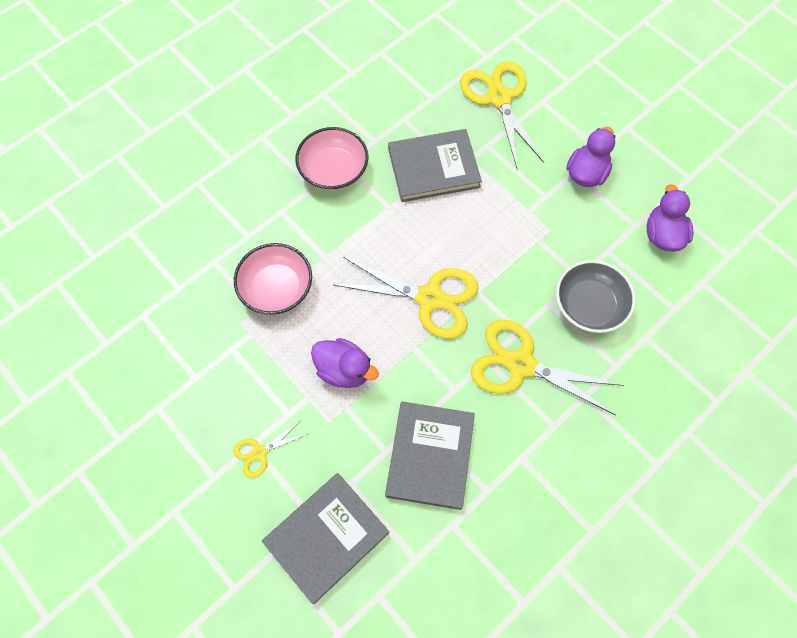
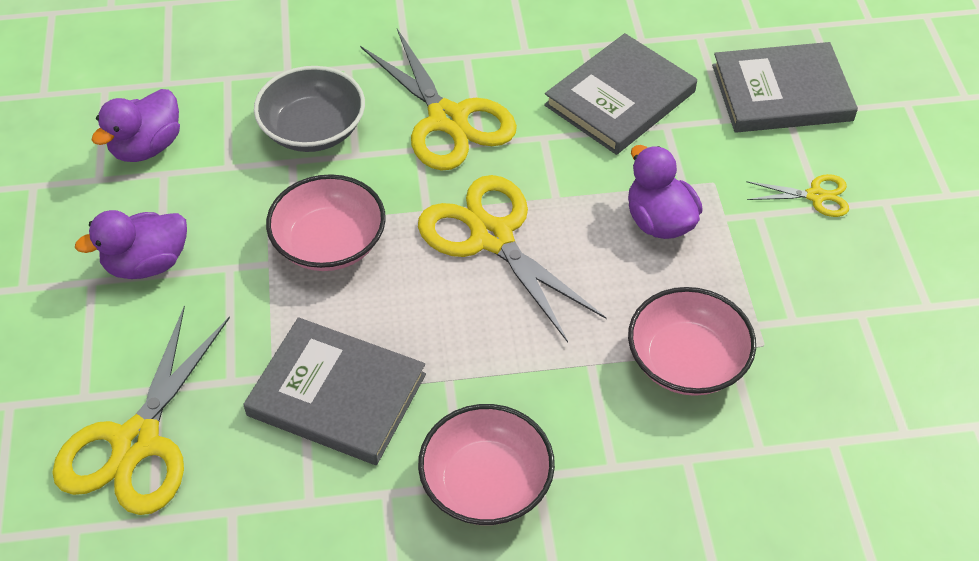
camera: 145 degrees left, 15 degrees down
(510, 240) = (329, 243): none -> pink bowl

